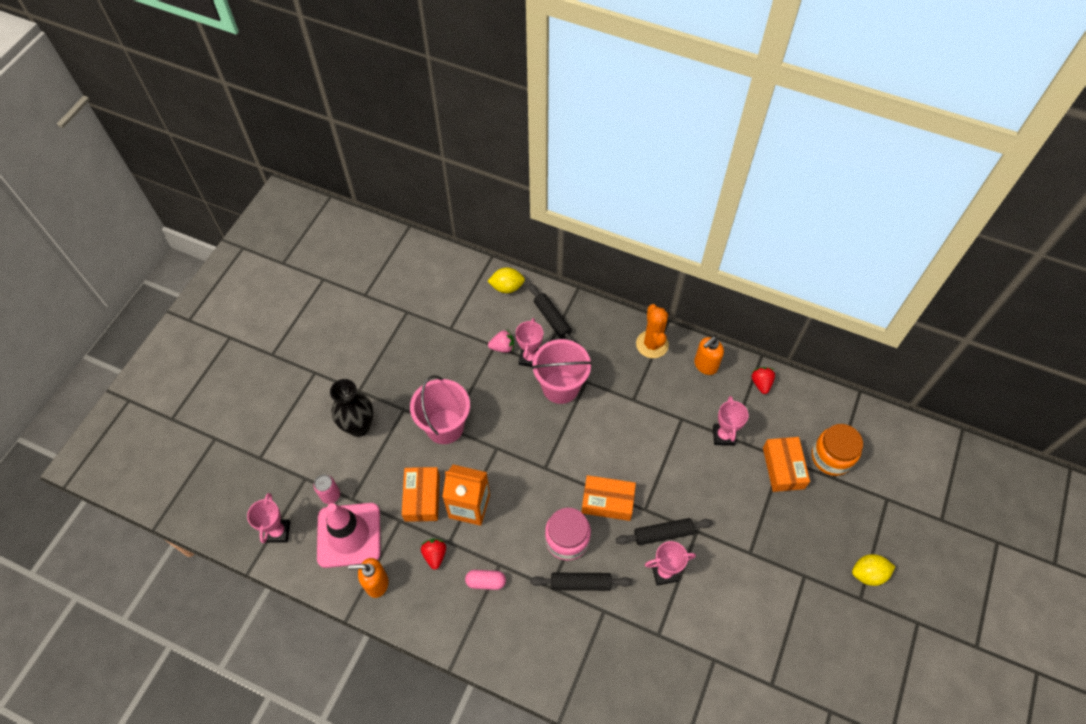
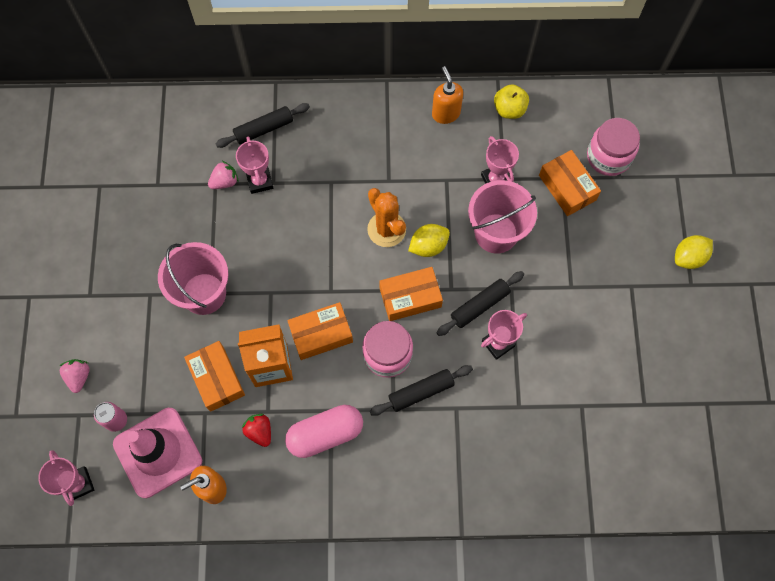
camera: 25 degrees left, 10 degrees up
(320, 449) = (79, 377): none -> pink strawberry
(359, 426) = (110, 334): black vase -> none
(486, 582) = (325, 434): pink capsule -> pink capsule, size x1.76
(507, 287) = (197, 113): yellow lemon -> yellow lemon (428, 246)
(521, 499) = (321, 334): none -> orange box
(552, 319) = (264, 129): black rolling pin -> black rolling pin turned 60 degrees counterclockwise
(560, 387) = (307, 199): pink bucket -> pink bucket (496, 233)
(652, 344) = (381, 113): orange cactus -> orange cactus (386, 229)
(705, 365) = (445, 113): orange soap dispenser -> orange soap dispenser turned 135 degrees clockwise
(761, 383) = (509, 109): red strawberry -> yellow apple
(831, 457) = (608, 157): orange jar -> pink jar

